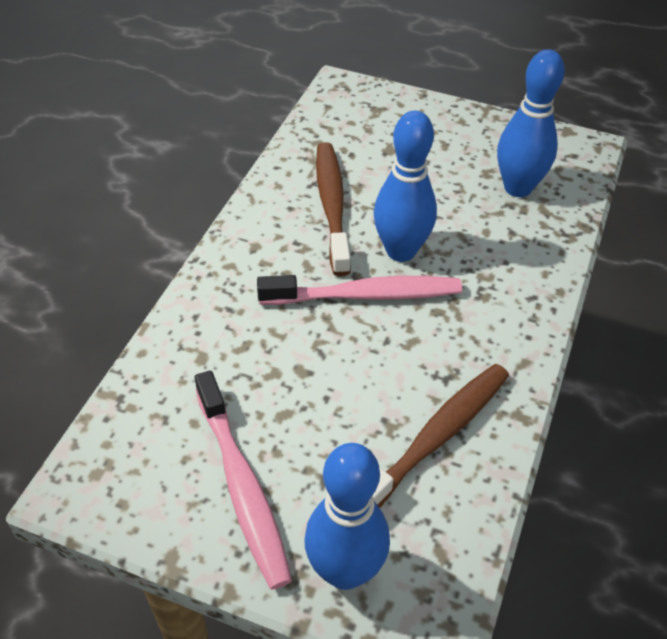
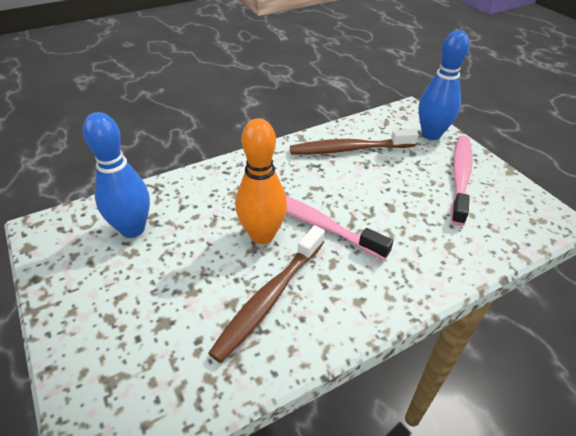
camera: 140 degrees left, 5 degrees down
(401, 251) = (262, 235): blue bowling pin -> orange bowling pin

